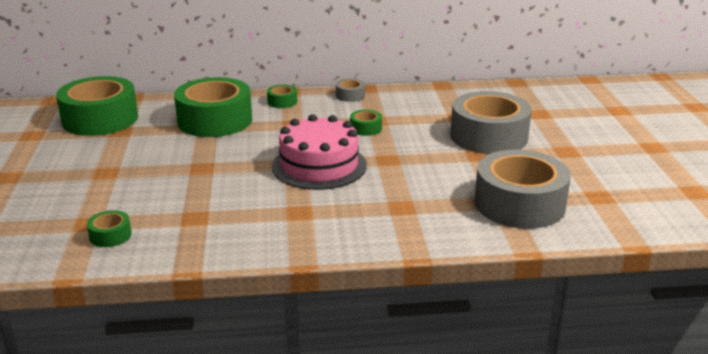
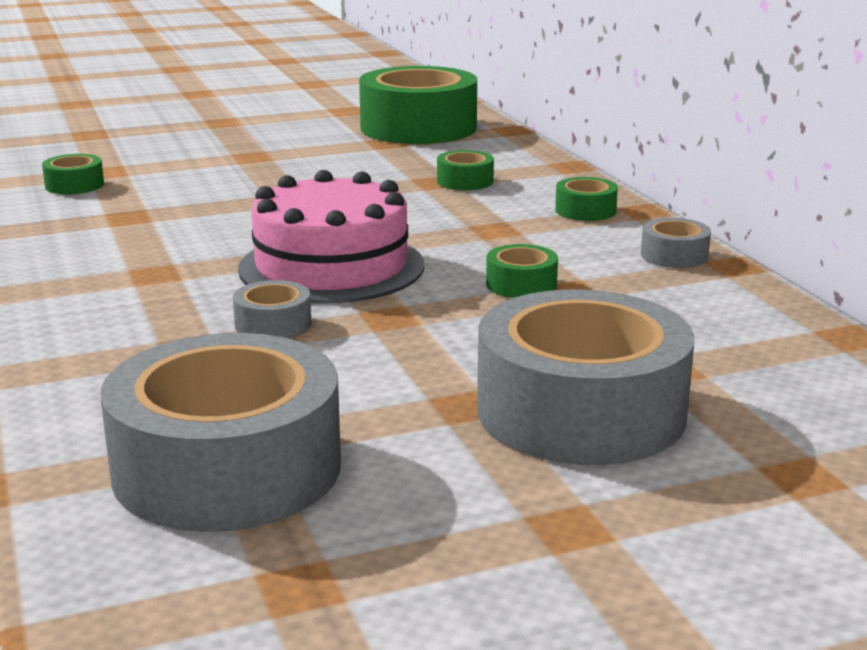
camera: 75 degrees right, 5 degrees down
(215, 120) = (465, 181): green tape -> green tape, size x0.42
(384, 185) = (273, 324): none -> grey tape

